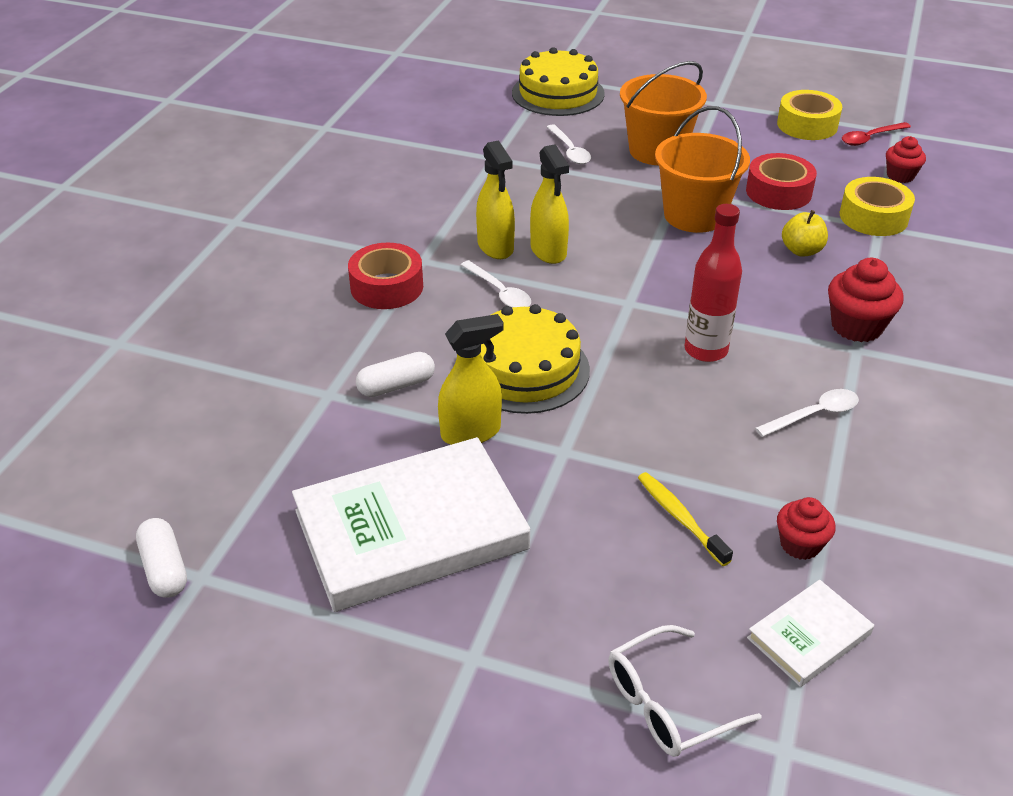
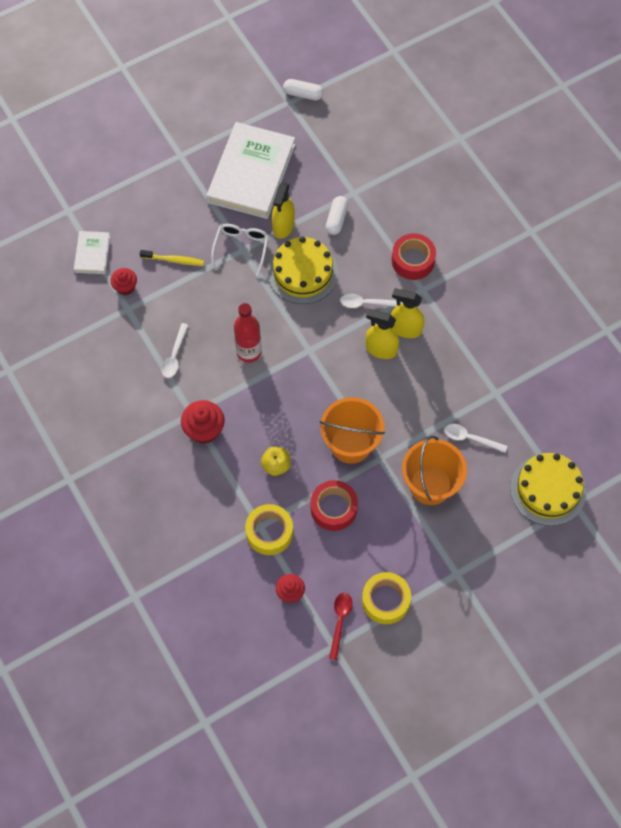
camera: 130 degrees right, 25 degrees up
(667, 704) = (112, 194): white glasses -> white glasses (241, 248)

